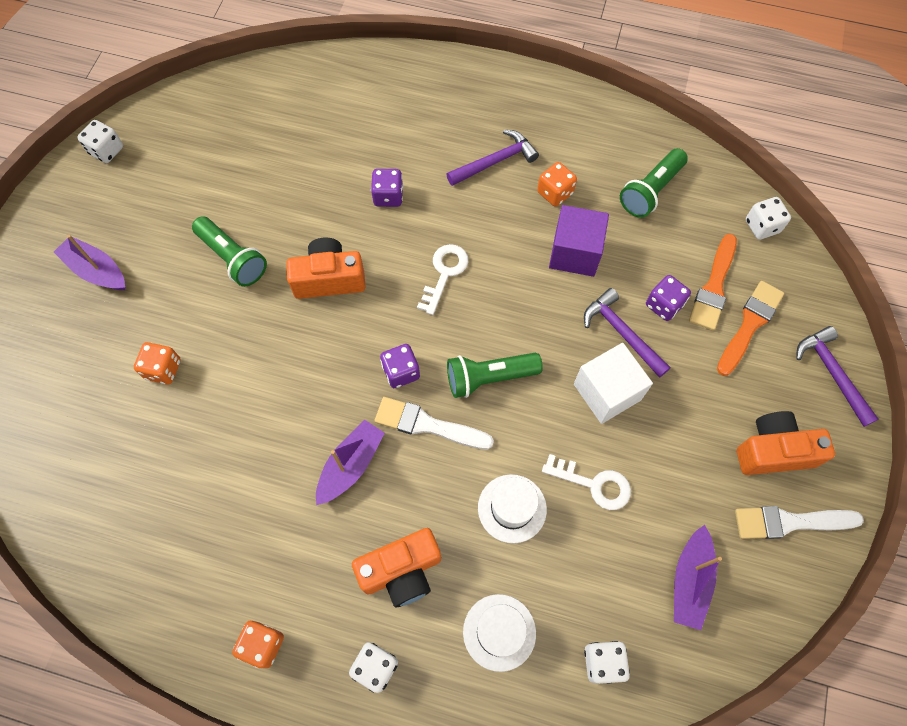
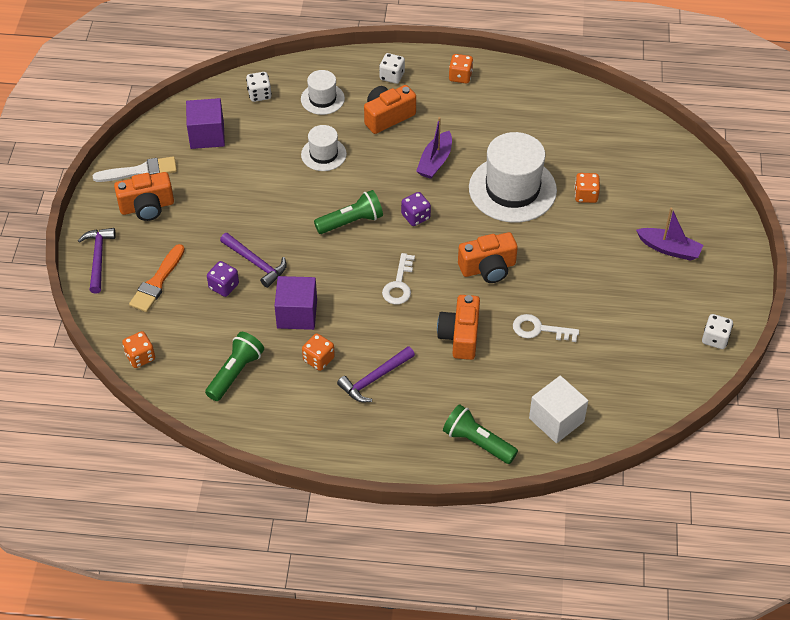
camera: 170 degrees right, 15 degrees down
(232, 258) = (569, 272): green flashlight -> green flashlight (477, 442)
(257, 396) = (512, 189): none -> white hat
(388, 196) = (460, 336): purple dice -> orange camera
(427, 425) = (389, 189): white brush -> none
(594, 484) = (271, 173): white key -> white key (539, 329)
(607, 392) = (265, 225): white cube -> white cube (556, 420)
(690, 581) = (207, 135): purple boat -> purple cube
(713, 287) = (184, 304): orange brush -> none
(762, 226) = (140, 357): white dice -> orange dice
(832, 373) = (98, 258): purple hammer -> purple hammer turned 150 degrees counterclockwise

